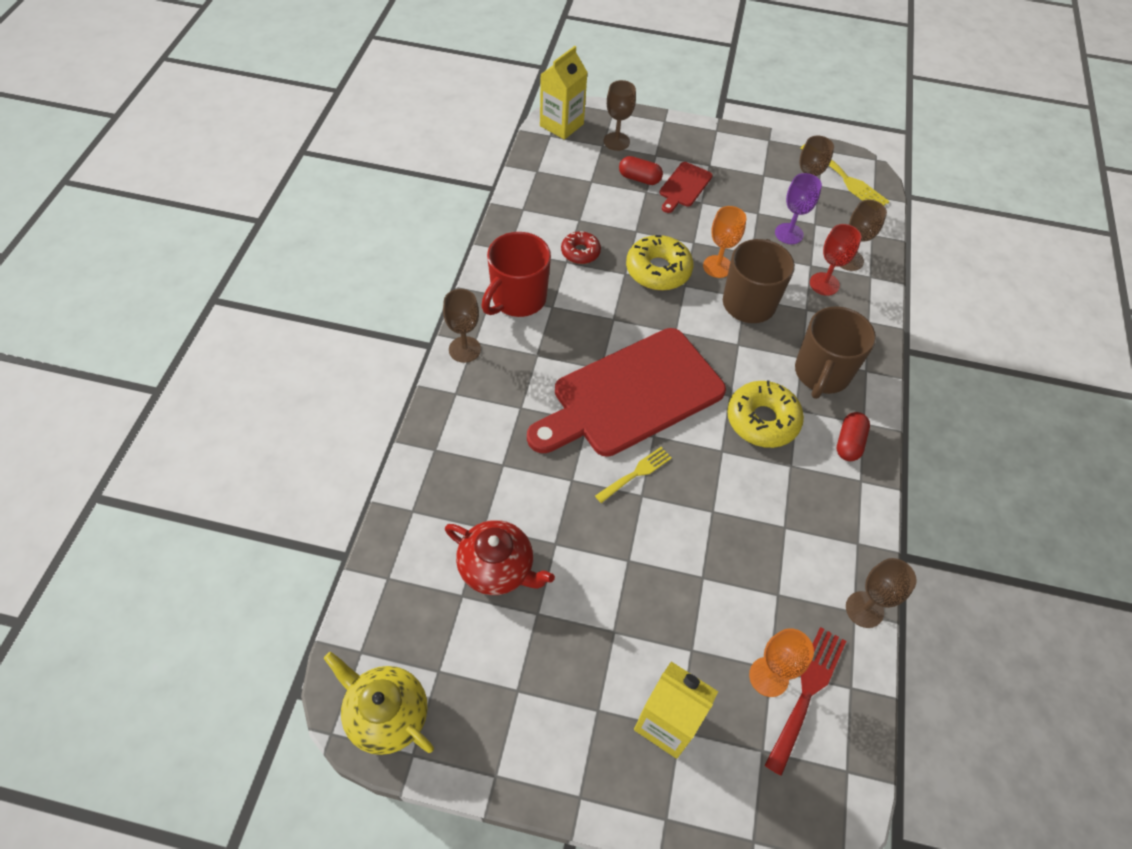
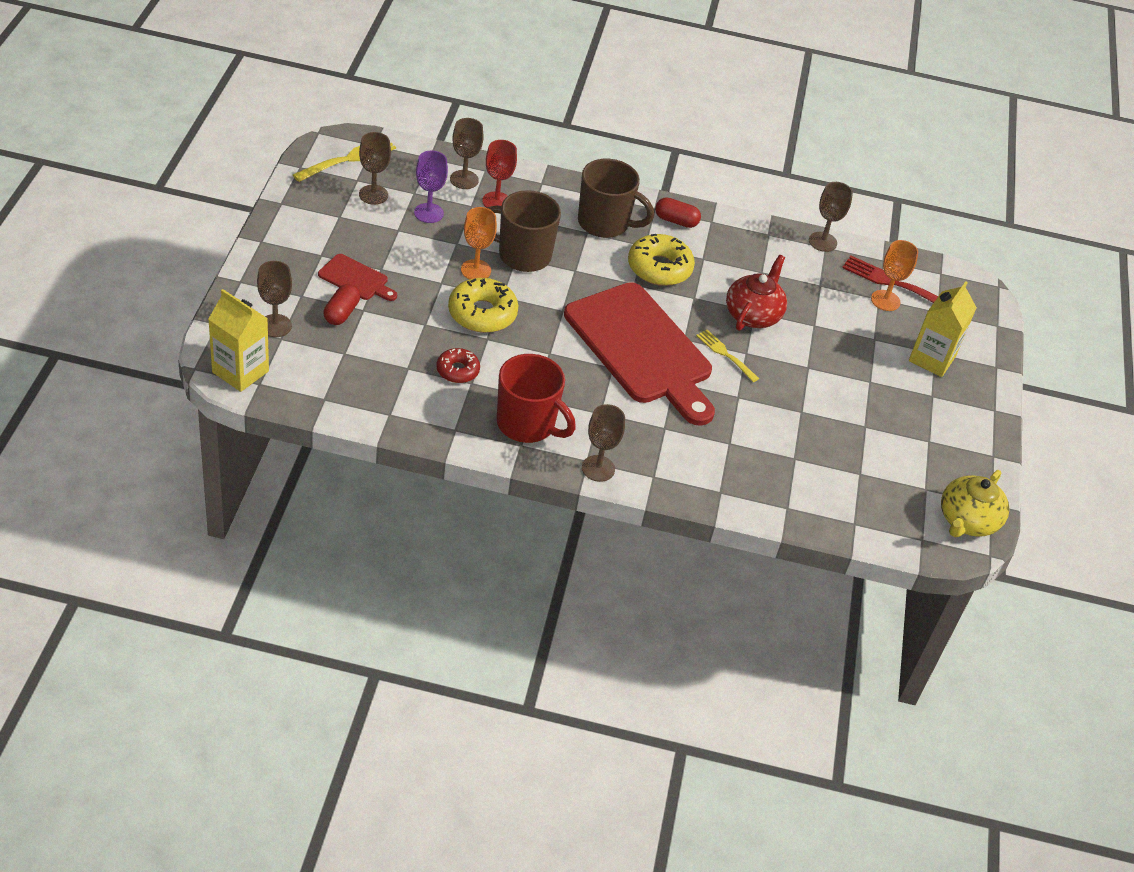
camera: 95 degrees left, 10 degrees down
(497, 568) = (831, 450): red teapot -> red teapot (753, 315)

